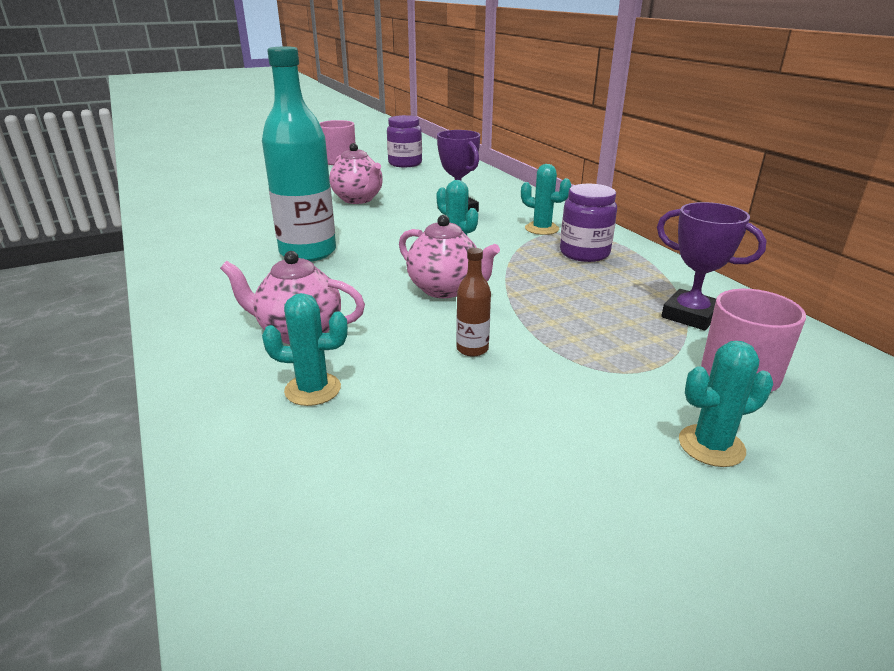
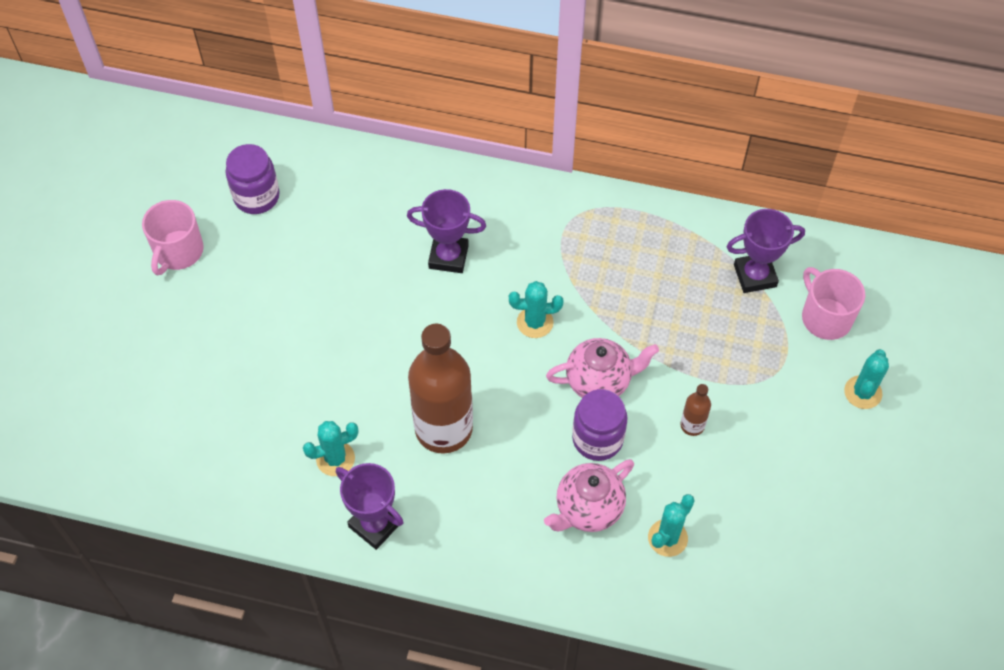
camera: 50 degrees left, 30 degrees up
(186, 258) = (375, 524): none -> purple trophy
(308, 252) = (443, 429): turquoise bottle -> brown bottle
(358, 199) = (339, 313): pink teapot -> none
(542, 229) = (549, 232): turquoise cactus -> turquoise cactus (335, 459)
(584, 253) = (620, 246): purple jar -> purple jar (597, 439)

